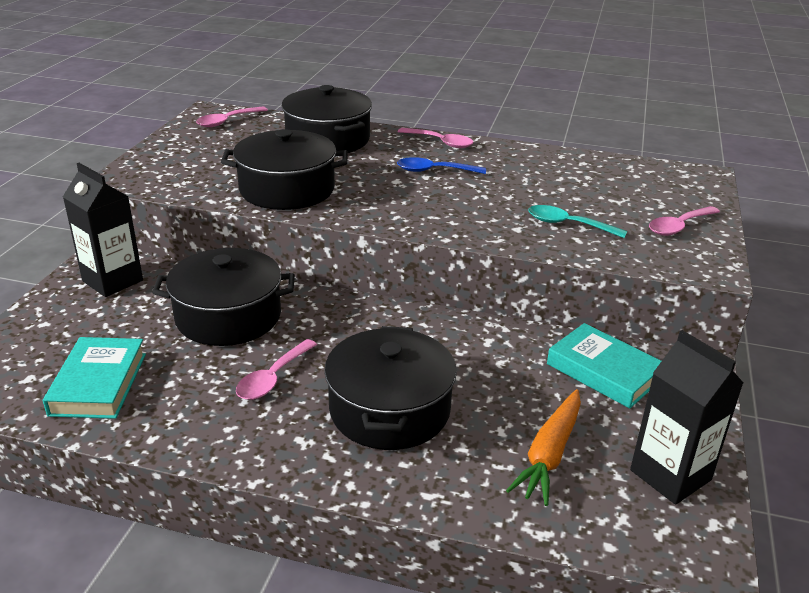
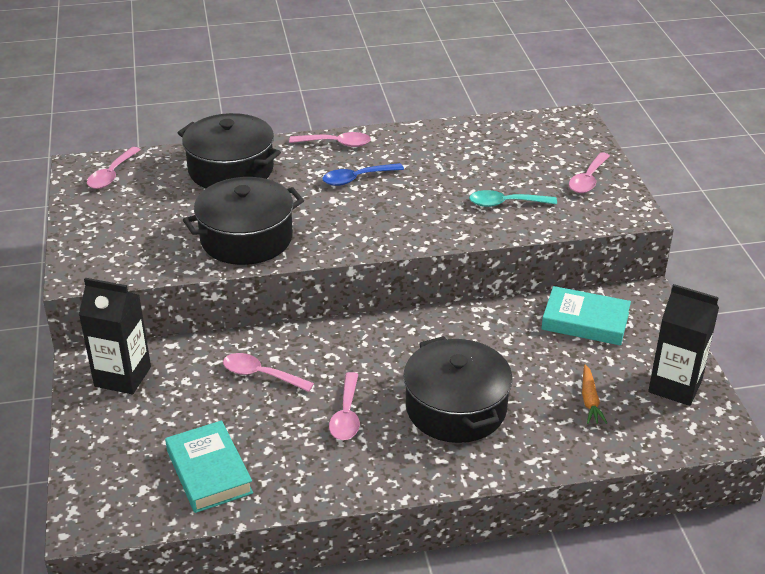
camera: 25 degrees left, 5 degrees up
(228, 316) = (261, 375): black pot -> pink spoon
(549, 454) = (590, 400): orange carrot -> orange carrot, size x0.63

